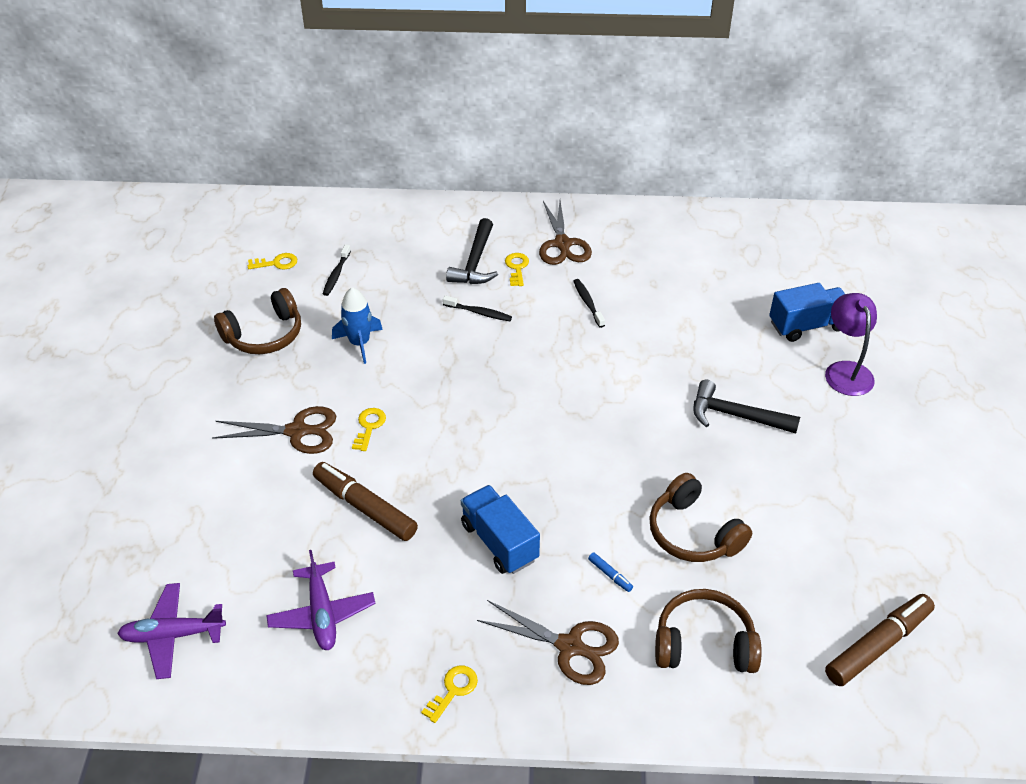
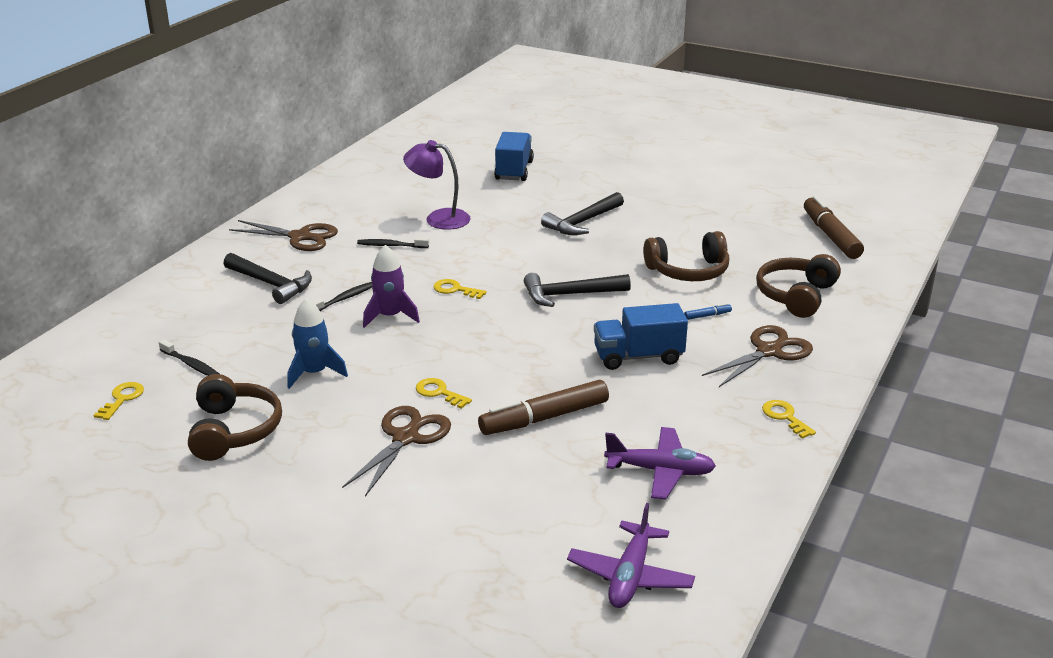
camera: 65 degrees left, 15 degrees down
(468, 351) = (390, 316): none -> purple rocket
(517, 268) = (305, 266): yellow key -> yellow key (455, 290)
(582, 455) = (570, 295): none -> black hammer
(845, 371) = (574, 172): purple lamp -> purple lamp (438, 218)

